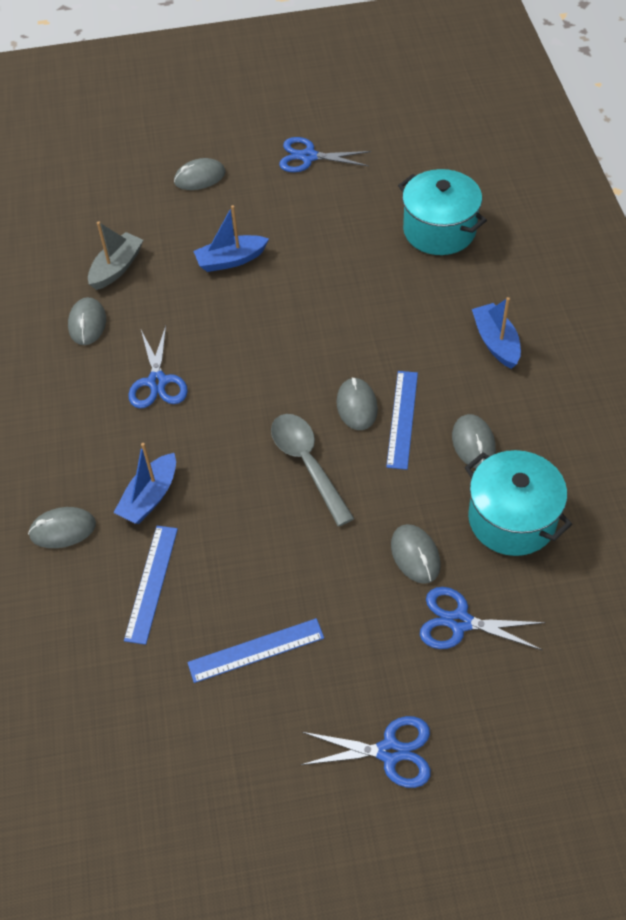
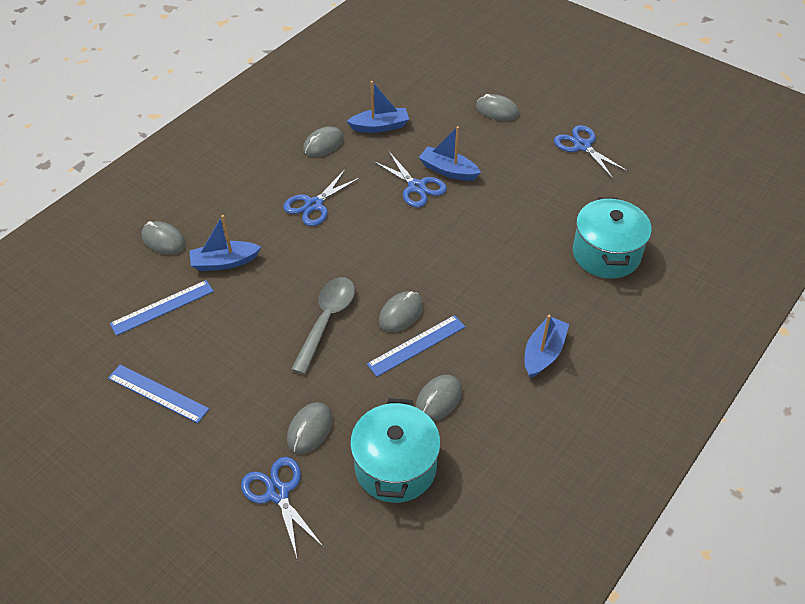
camera: 45 degrees right, 5 degrees down
(117, 268) = (380, 126): grey boat -> blue boat
(390, 752) = (139, 521): blue scissors -> blue scissors (416, 187)

